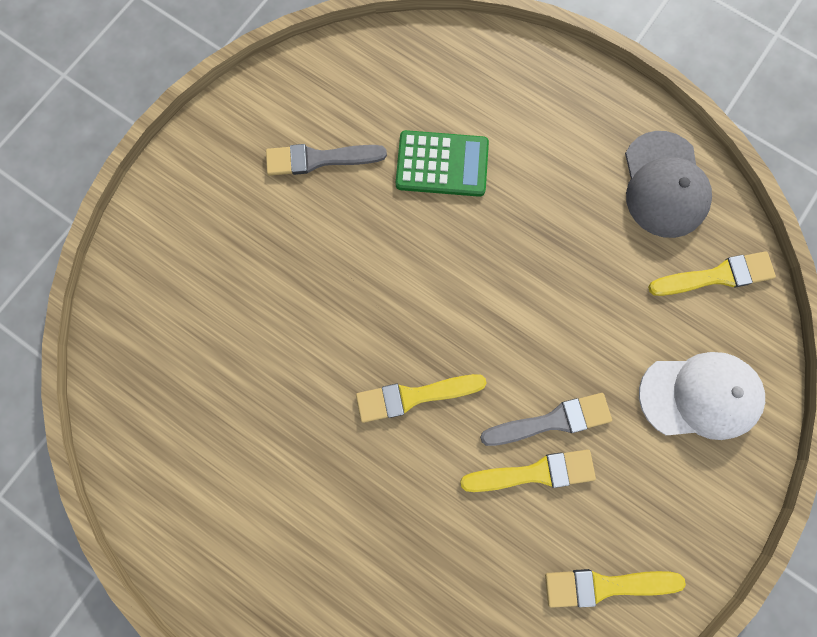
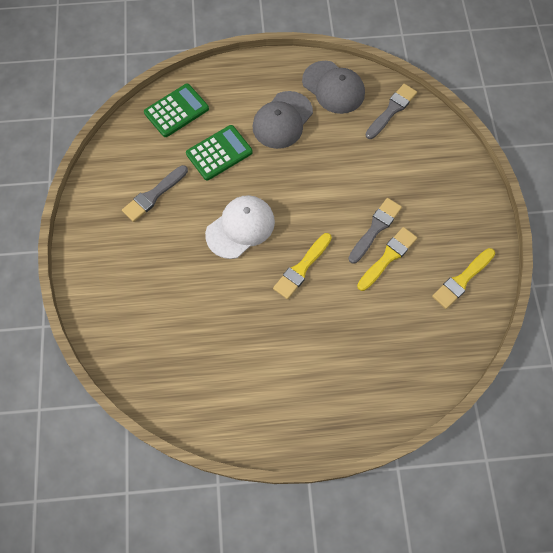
camera: 40 degrees left, 10 degrees down
(437, 69) = (176, 111): none -> green calculator
(558, 180) = (282, 120): none -> grey cap
(699, 396) = (430, 167): white cap -> white cap (240, 228)
(716, 276) = (391, 110): yellow brush -> grey brush

